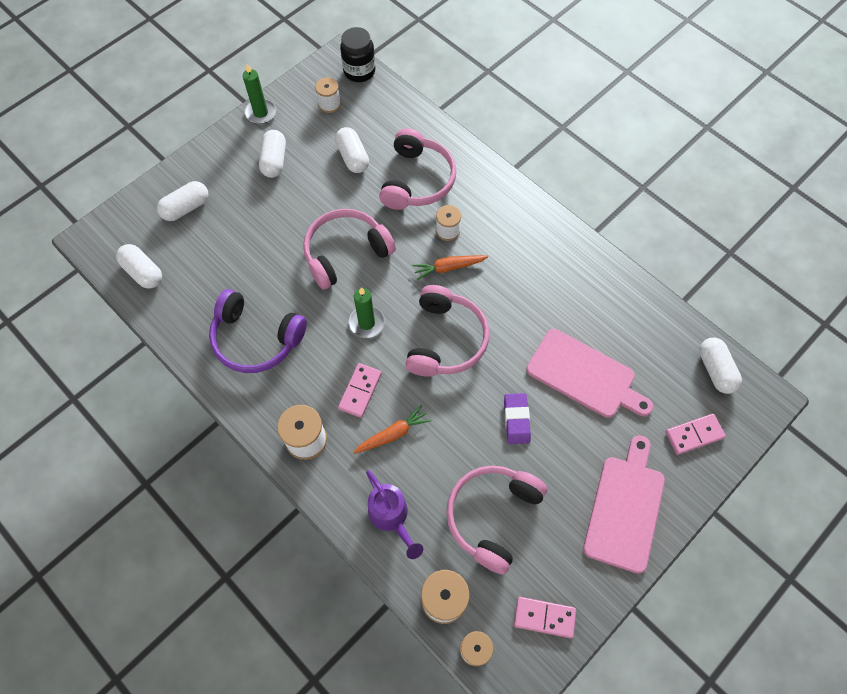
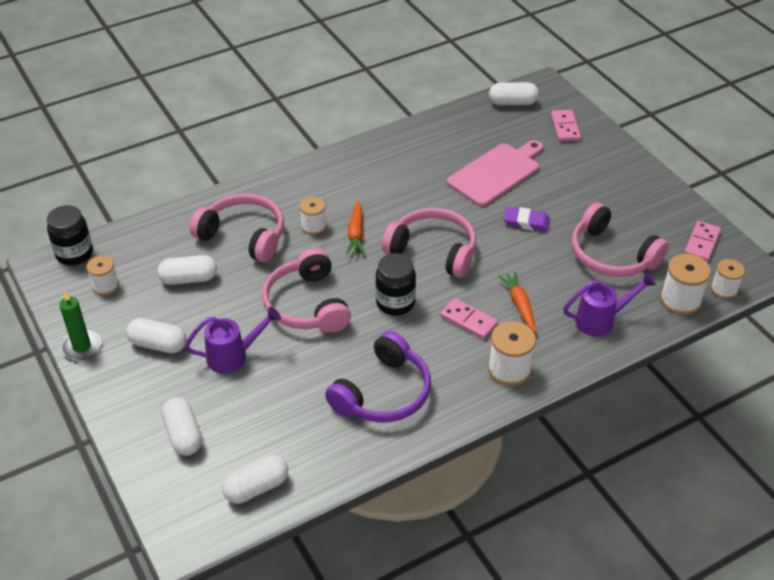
camera: 75 degrees left, 20 degrees down
(273, 216) = (234, 356): none -> purple watering can
(366, 323) = (395, 303): green candle -> black jar
(625, 508) = (619, 178): pink cutting board -> none

